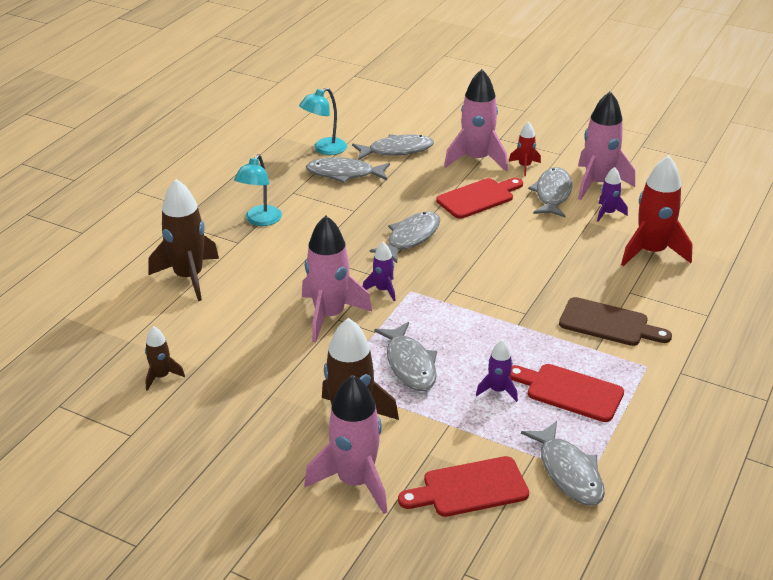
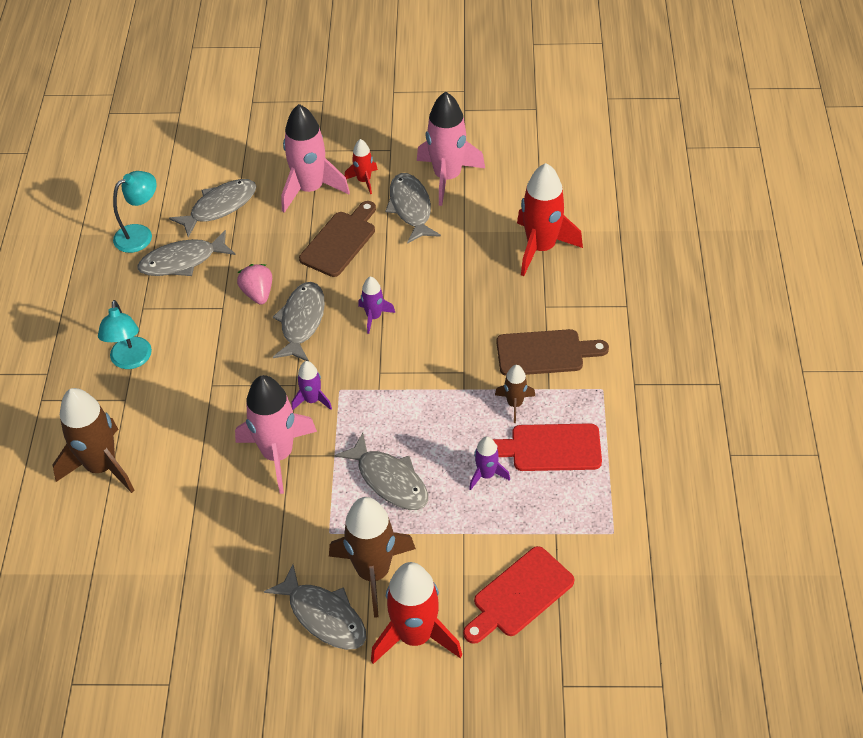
camera: 25 degrees left, 15 degrees up
(161, 376) = (154, 602): brown rocket -> brown rocket (515, 404)
(324, 149) = (140, 234): turquoise lamp -> turquoise lamp turned 150 degrees counterclockwise
(355, 481) = (415, 636): pink rocket -> red rocket
(388, 210) = (258, 293): none -> pink strawberry
(478, 198) = (340, 241): red cutting board -> brown cutting board
(568, 472) = (594, 538): grey fish -> grey fish (324, 616)
(608, 213) = (476, 213): purple rocket -> purple rocket (374, 317)

